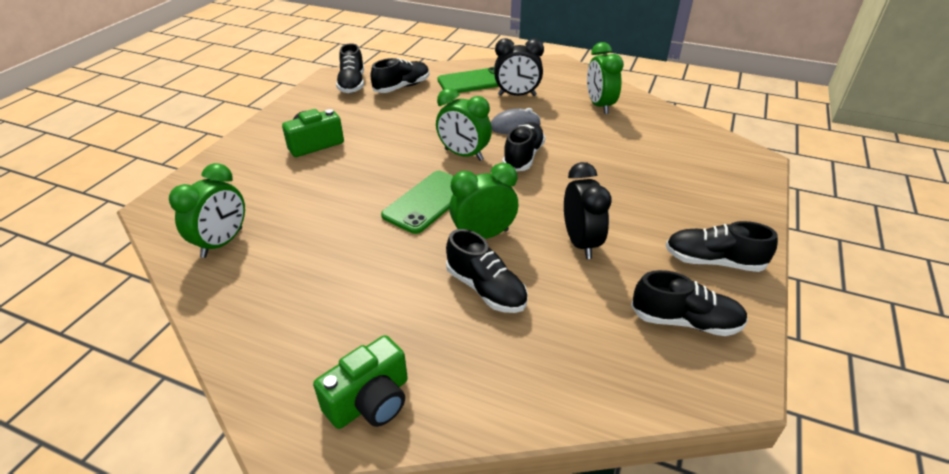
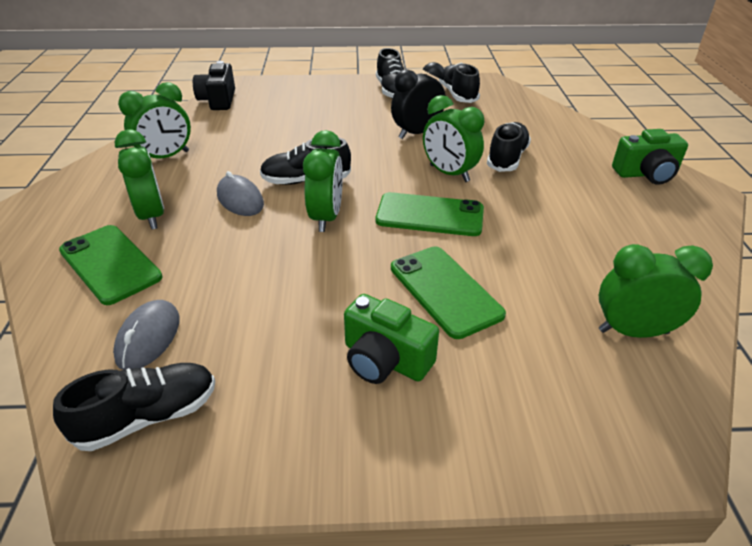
camera: 115 degrees left, 0 degrees up
(341, 180) = (445, 291): none -> green phone
(370, 401) = (646, 174): green camera -> green camera turned 150 degrees clockwise
(402, 87) = (148, 338): black shoe -> grey mouse
(517, 95) = (152, 216): black clock -> green clock
(712, 139) = (218, 100): none -> black camera

